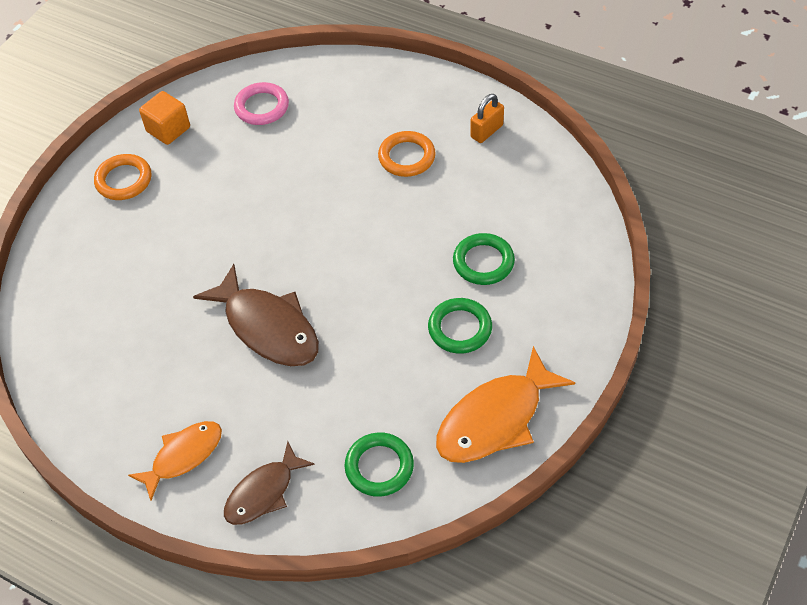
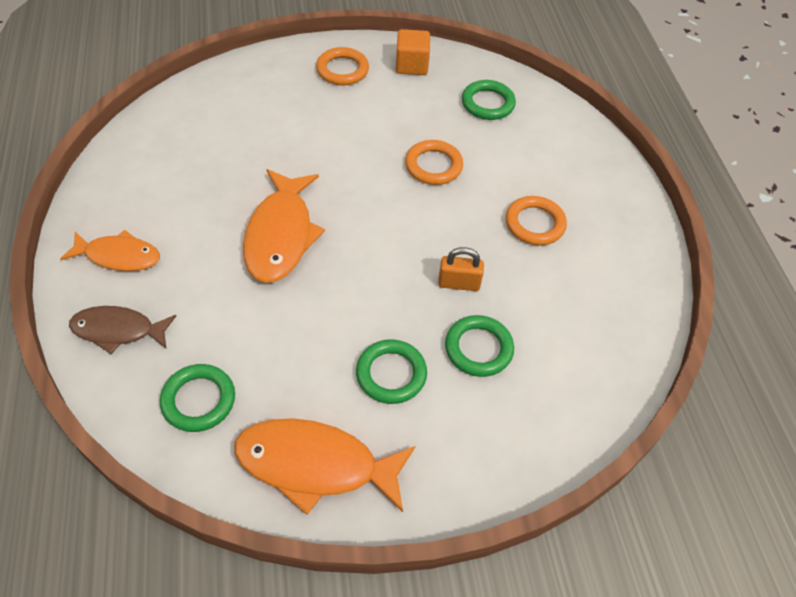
camera: 45 degrees right, 0 degrees up
(262, 107) = (487, 103): pink ring -> green ring
(267, 327) = (280, 235): brown fish -> orange fish
(292, 183) = (433, 166): none -> orange ring
(486, 131) = (621, 264): orange padlock -> orange padlock (458, 283)

